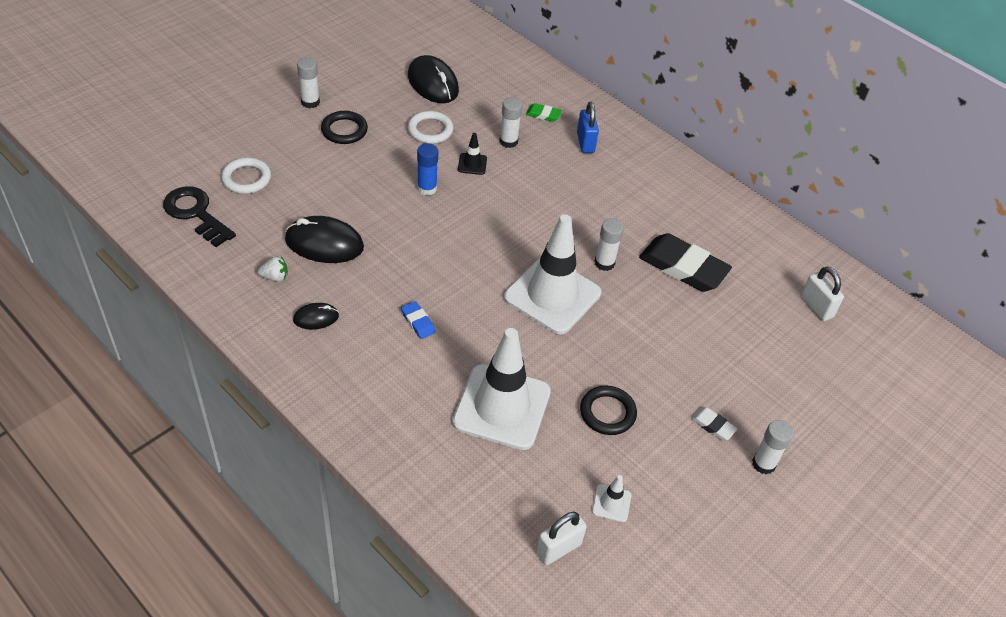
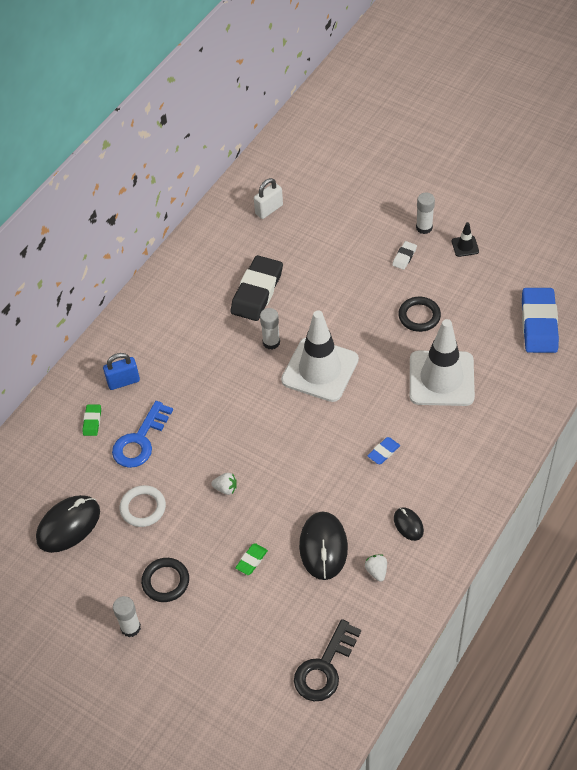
camera: 95 degrees left, 5 degrees up
(246, 178) = (263, 642): white ring -> none
(336, 189) = (251, 560): none -> green eraser
(427, 188) = (226, 488): blue glue stick -> white strawberry
(472, 164) = (181, 461): black traffic cone -> black traffic cone (465, 246)
(508, 141) = (140, 440): white glue stick -> blue key
(558, 548) = (539, 324): white padlock -> blue eraser
(611, 503) = (492, 302): white traffic cone -> none

